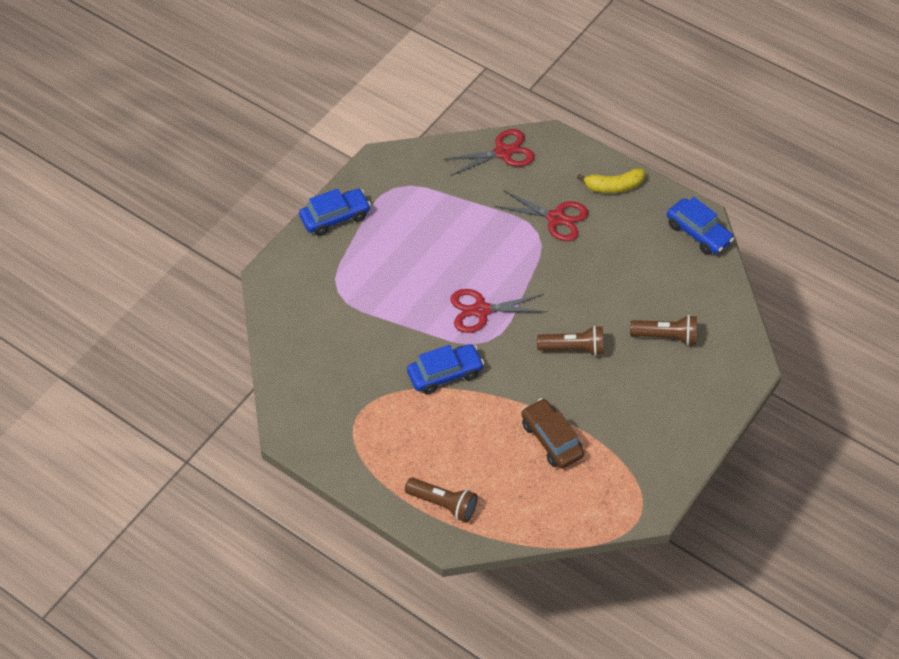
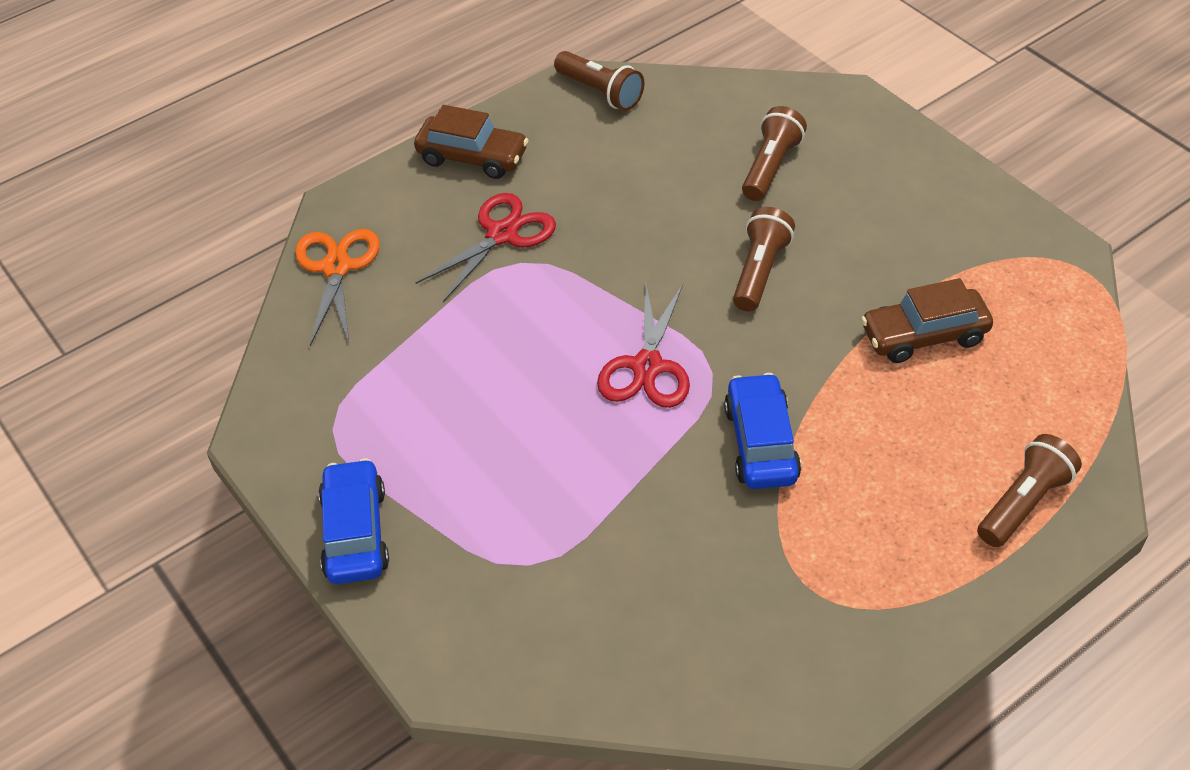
camera: 70 degrees left, 5 degrees down
(503, 152) = (337, 267): red scissors -> orange scissors
(613, 186) = (472, 157): yellow banana -> brown car
(698, 233) = (600, 92): blue car -> brown flashlight

